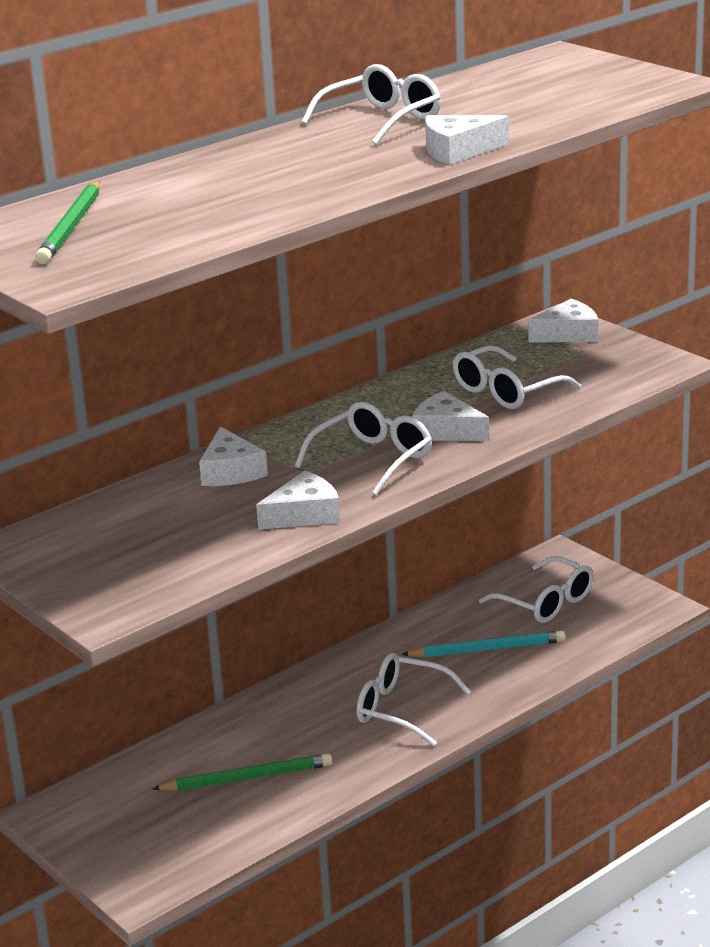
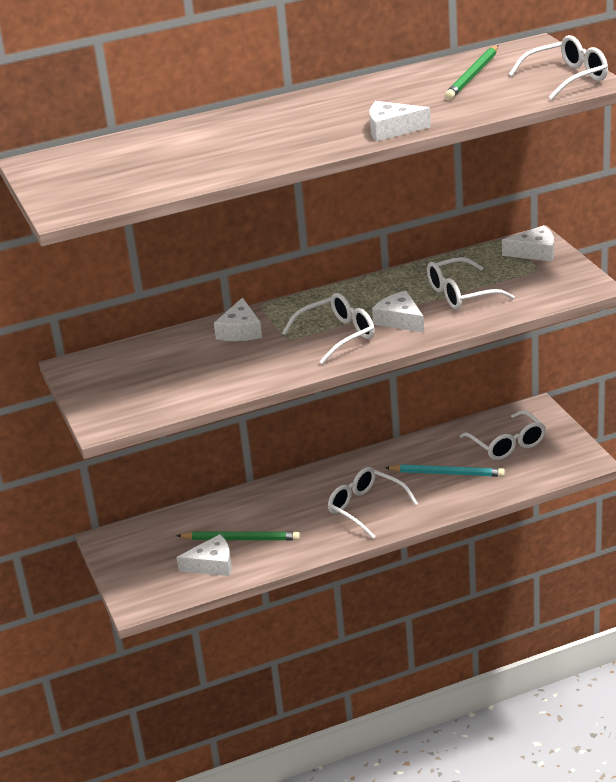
camera: 20 degrees right, 5 degrees up
(72, 227) = (102, 165): green pencil -> green pencil (473, 75)
(304, 514) = (268, 371): white cheese -> white cheese (212, 564)
(382, 120) = (363, 95): white glasses -> white glasses (567, 78)

